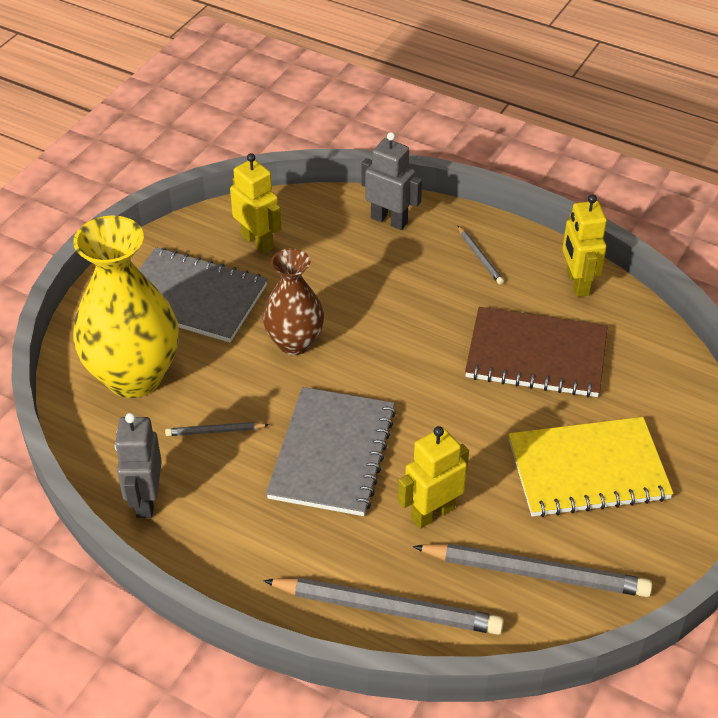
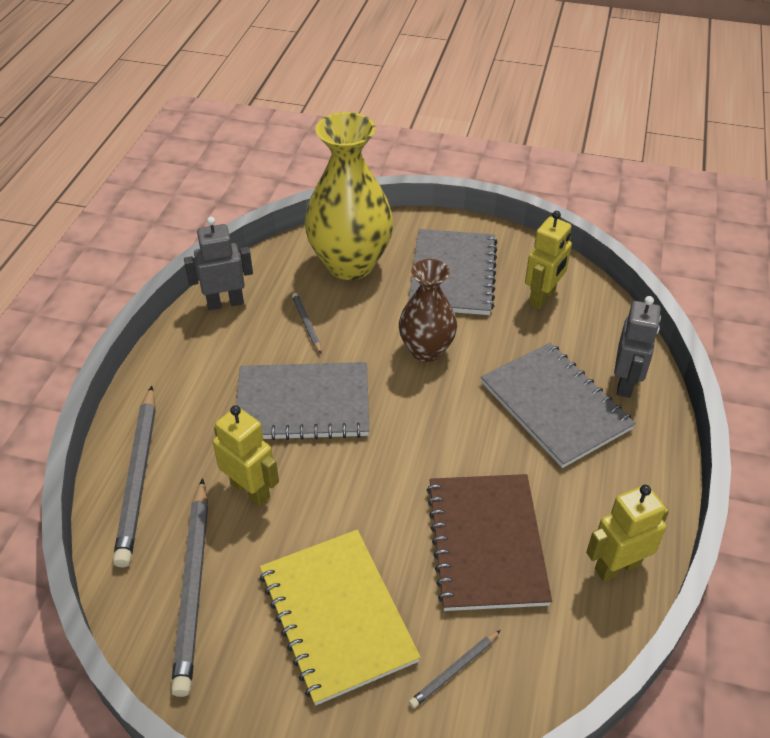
camera: 75 degrees right, 0 degrees up
(400, 272) = (555, 406): none -> grey notebook
(480, 257) = (612, 468): grey pencil -> grey pencil (454, 670)

